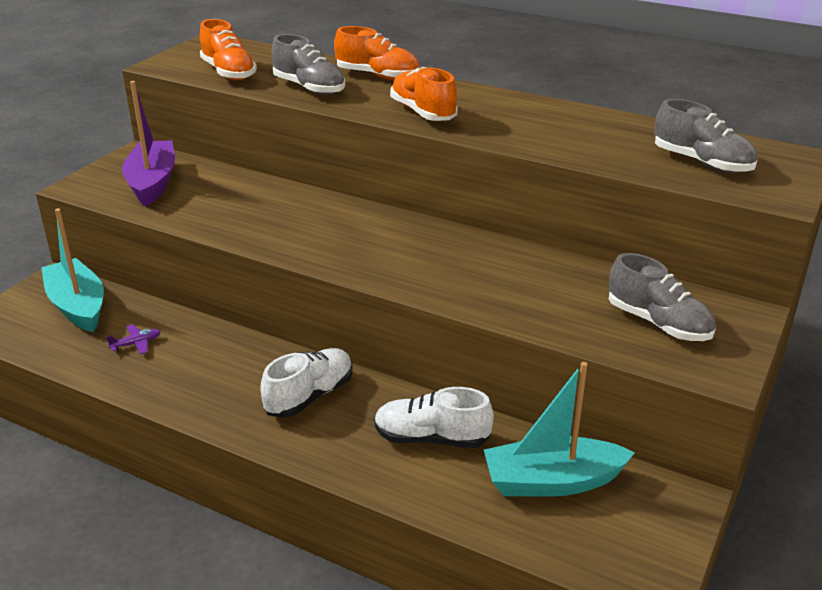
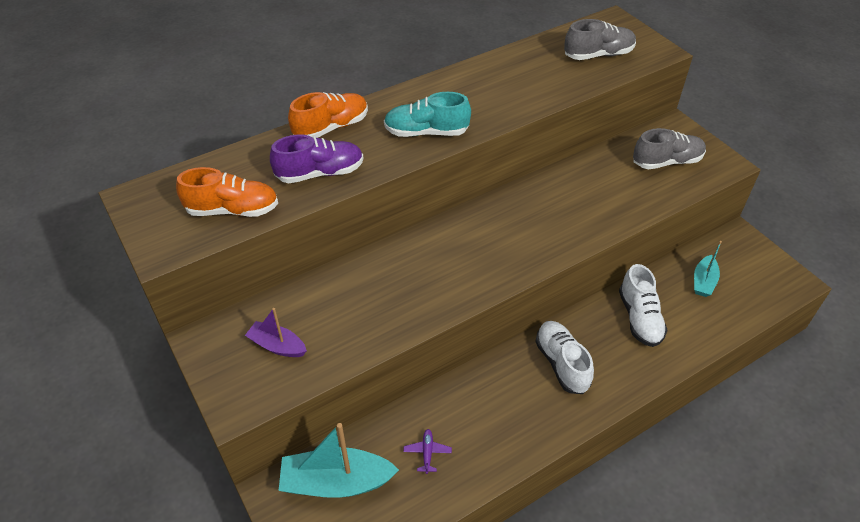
camera: 60 degrees left, 15 degrees up
(152, 183) = (277, 346): purple boat -> purple boat, size x0.57
(309, 88) = (320, 173): grey shoe -> purple shoe
(423, 112) = (426, 132): orange shoe -> turquoise shoe
(431, 438) = (639, 318): white shoe -> white shoe turned 45 degrees counterclockwise
(552, 481) = (703, 281): turquoise boat -> turquoise boat, size x0.57

